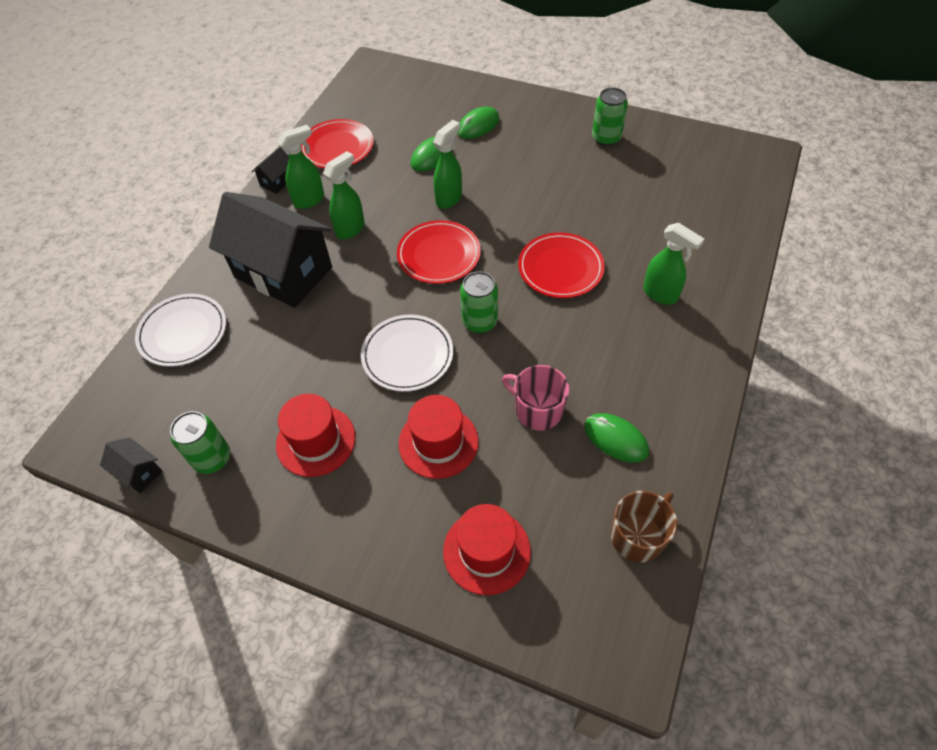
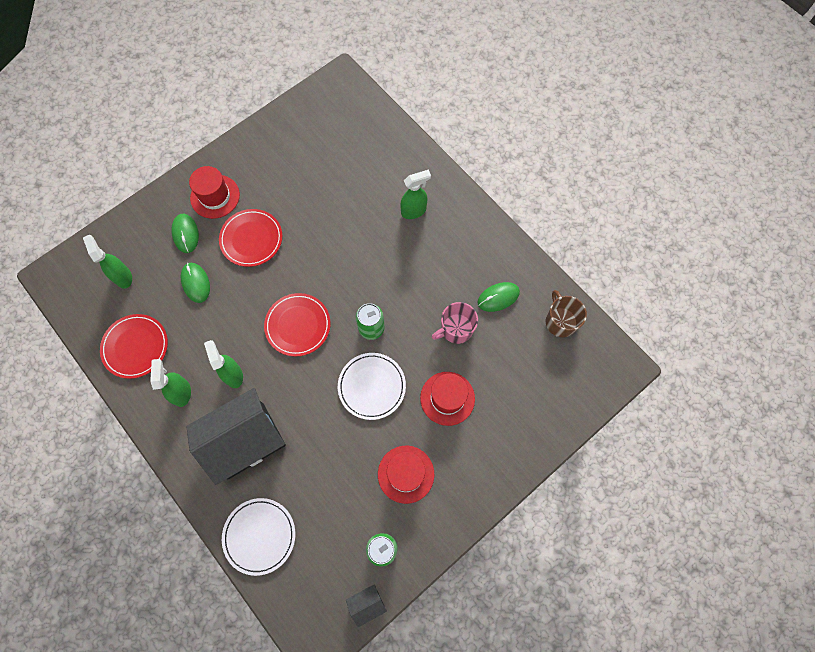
camera: 65 degrees left, 15 degrees up
(277, 181) = (143, 408): black house -> none
(449, 198) = (248, 292): green spray bottle -> green spray bottle (123, 276)
(486, 551) = (530, 405): red hat -> red hat (215, 196)
(560, 268) = (358, 255): red plate -> red plate (251, 239)
(606, 138) = (260, 159): green can -> none

